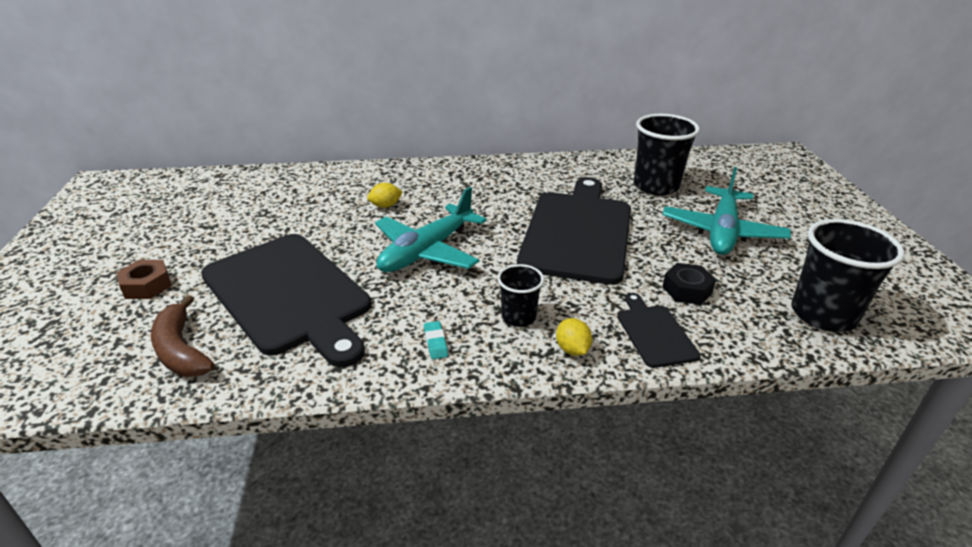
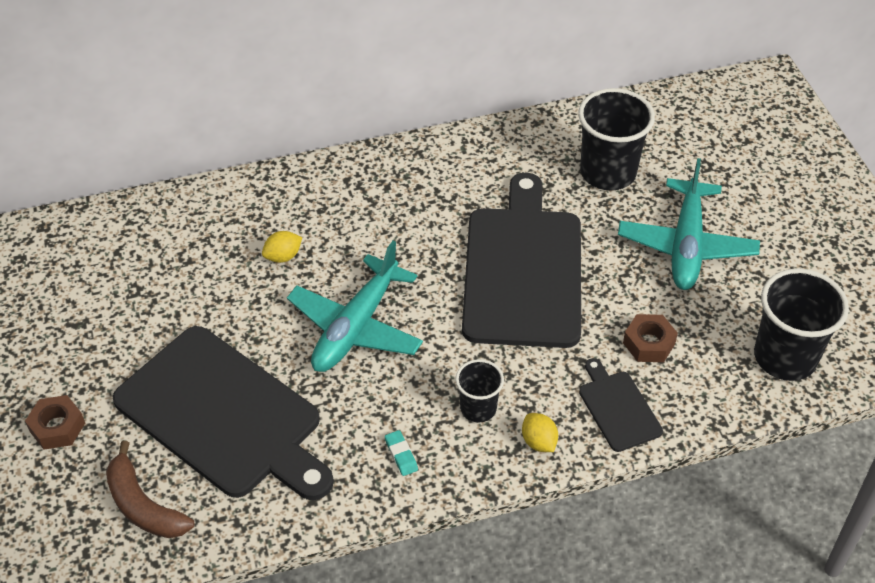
camera: 10 degrees left, 15 degrees up
(687, 290) = (648, 343): black nut -> brown nut

